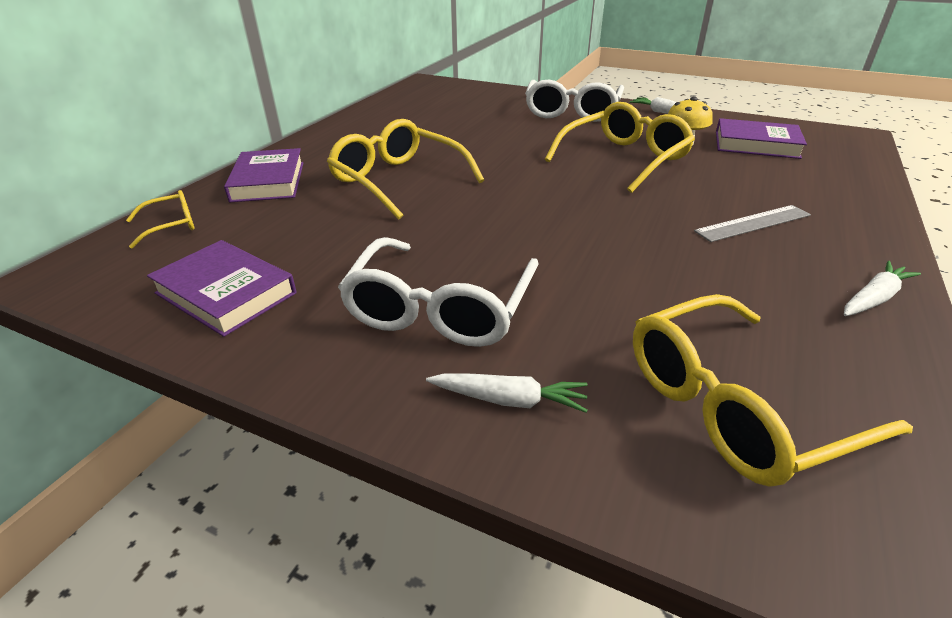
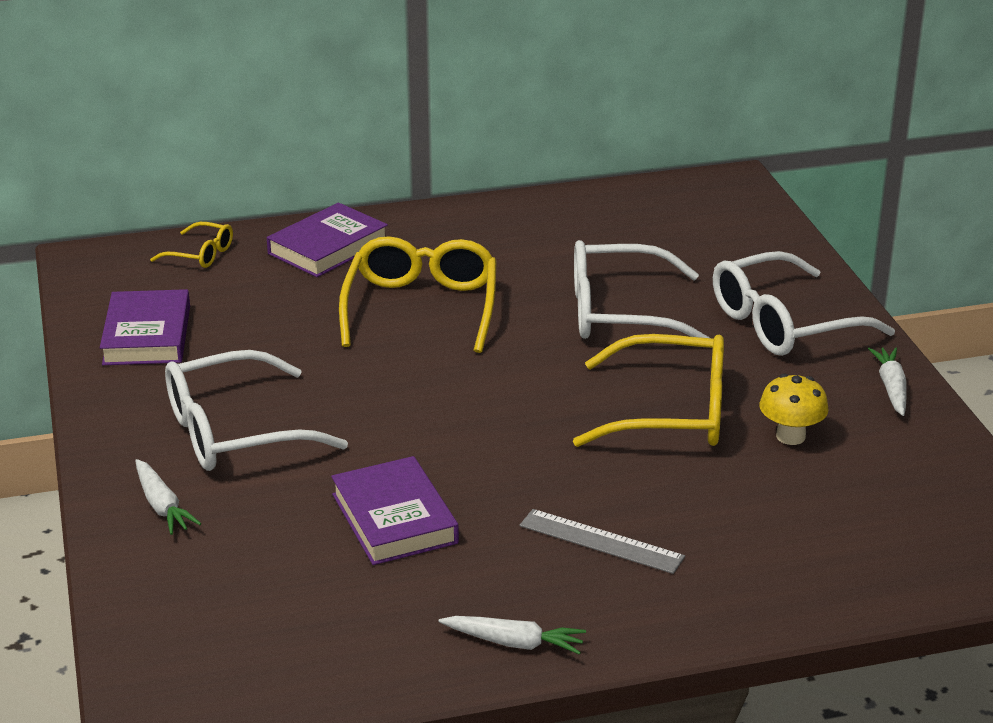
camera: 50 degrees right, 5 degrees down
(501, 137) = (619, 313): none -> white glasses
(735, 405) = (258, 601): yellow glasses -> none
(756, 145) = (868, 490): purple book -> purple book (394, 518)

